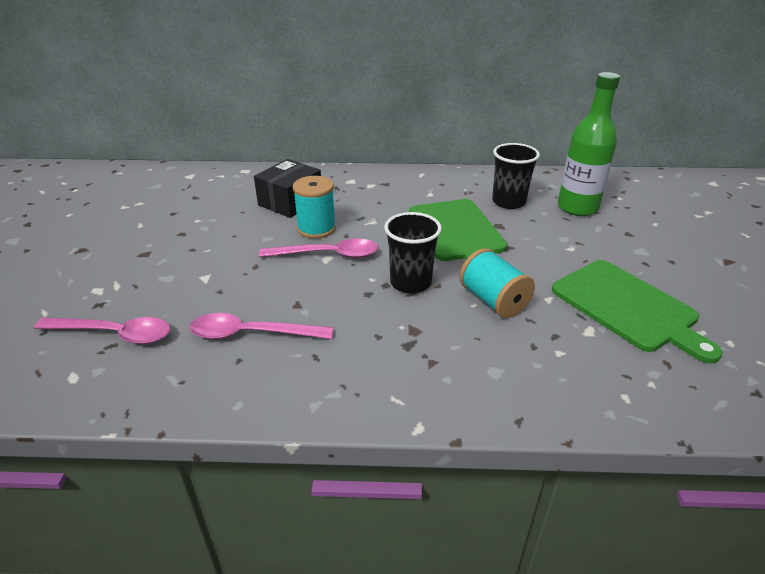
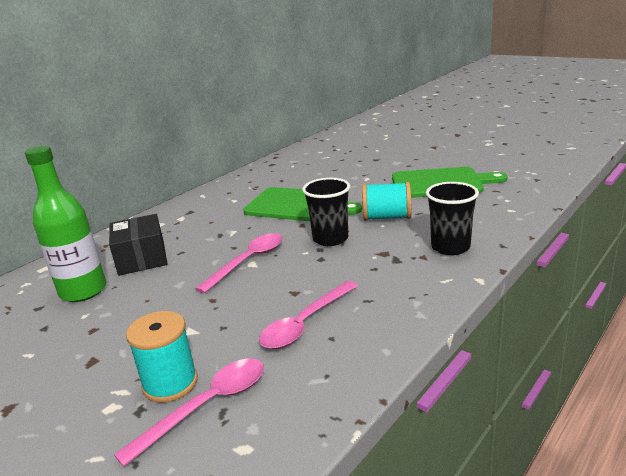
camera: 50 degrees left, 10 degrees down
(316, 228) = (203, 257): turquoise spool -> turquoise spool (170, 383)
(508, 202) = (289, 179): black cup -> black cup (450, 247)
(577, 207) = (329, 162): green bottle -> green bottle (83, 291)

